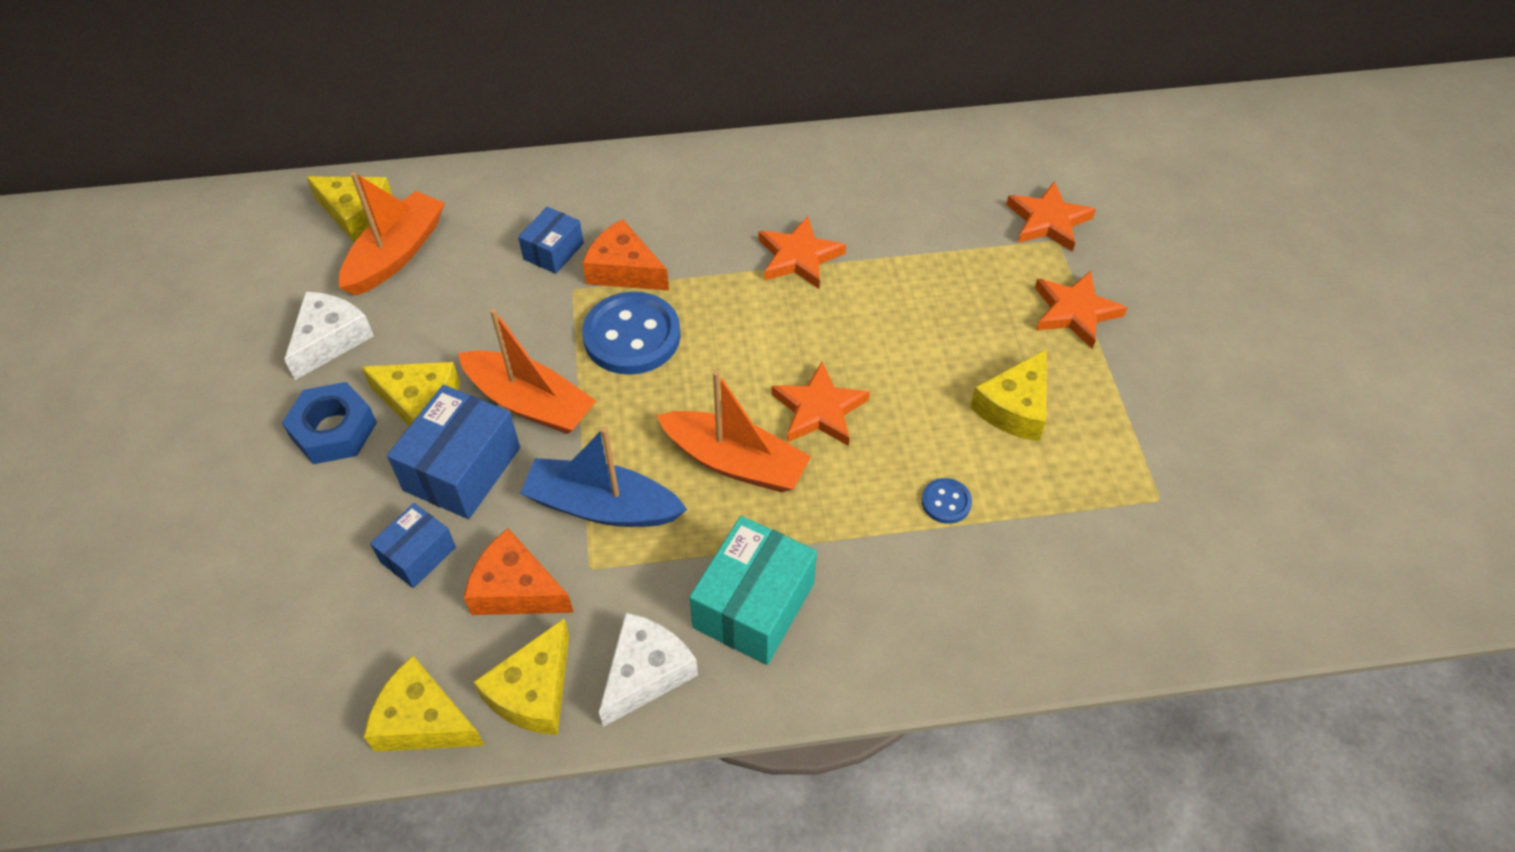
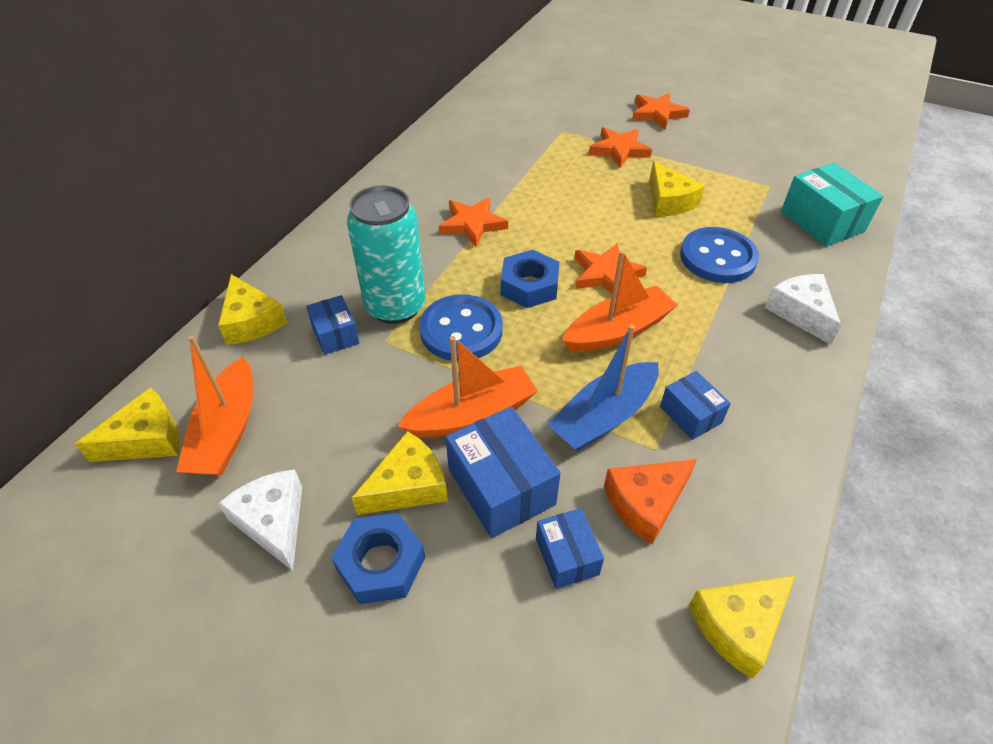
camera: 55 degrees left, 5 degrees down
(396, 254) = (227, 431): orange boat -> orange boat turned 150 degrees counterclockwise
(534, 691) = (748, 534): yellow cheese -> yellow cheese (251, 321)
(624, 270) = (395, 306): orange cheese -> turquoise can
(646, 673) = (767, 458): white cheese -> white cheese (801, 313)
(659, 579) = (690, 414): none -> blue box
(742, 354) = (529, 286): none -> blue nut
(754, 605) = (742, 376): turquoise box -> turquoise box (822, 221)
(946, 502) = (717, 258): blue button -> blue button, size x2.17
(1048, 221) = (545, 127): orange star -> orange star (657, 114)

